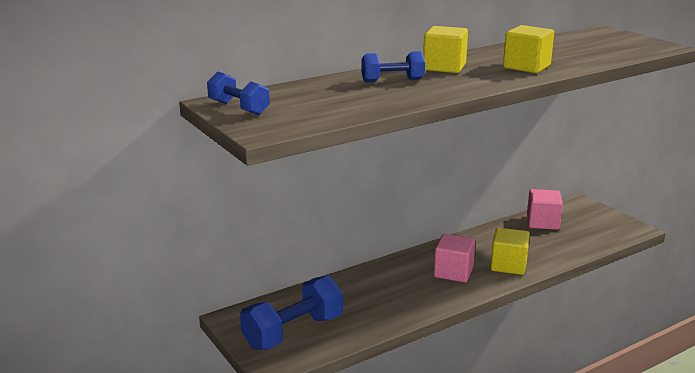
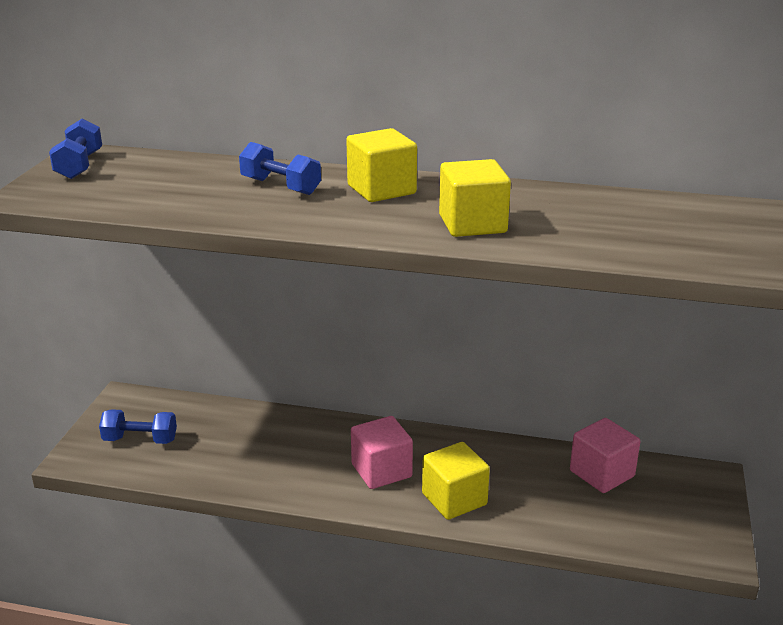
camera: 45 degrees right, 5 degrees up
(293, 332) = (140, 440): blue dumbbell -> blue dumbbell, size x0.59

